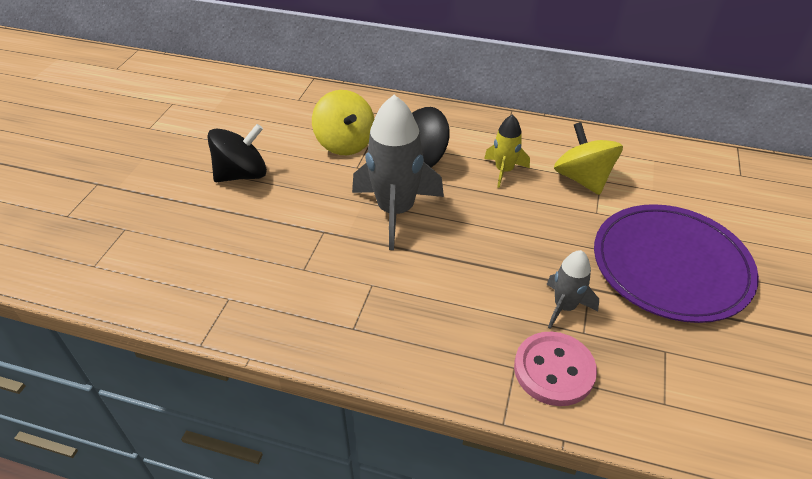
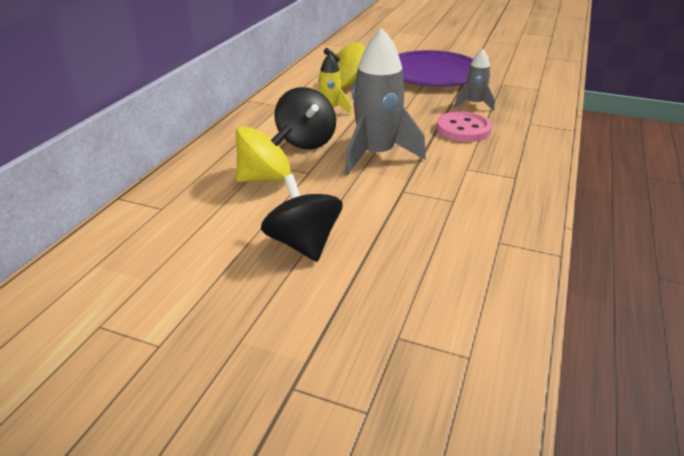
camera: 85 degrees left, 10 degrees down
(554, 370) = (527, 112): pink button -> pink button (463, 129)

